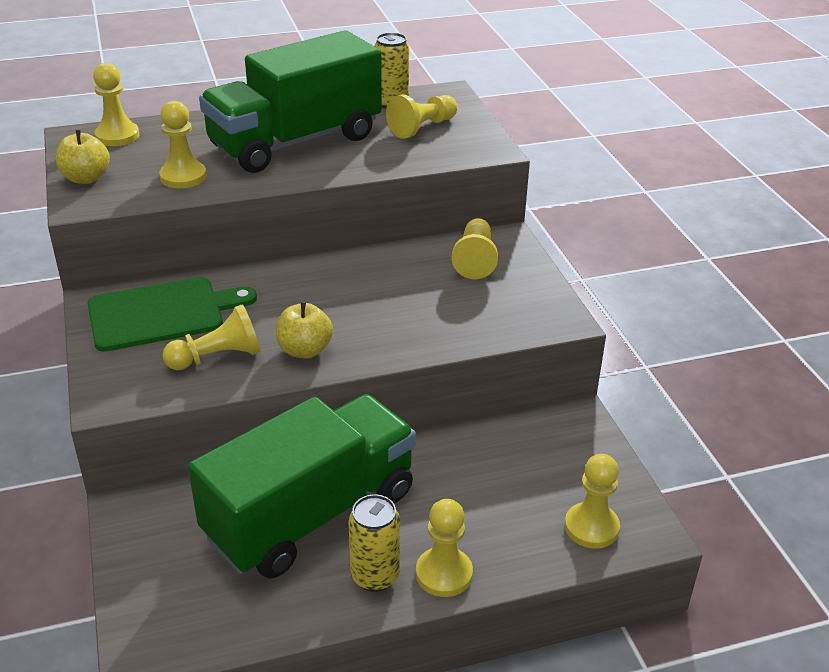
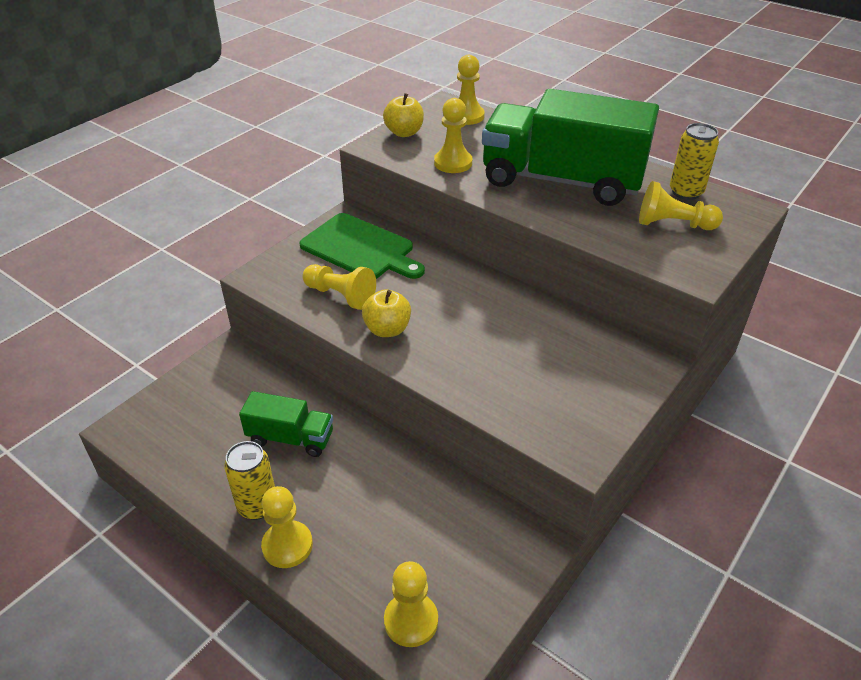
camera: 55 degrees right, 5 degrees up
(311, 514) = (290, 438): green truck -> green truck, size x0.48
(475, 260) = (599, 358): yellow pawn -> none

